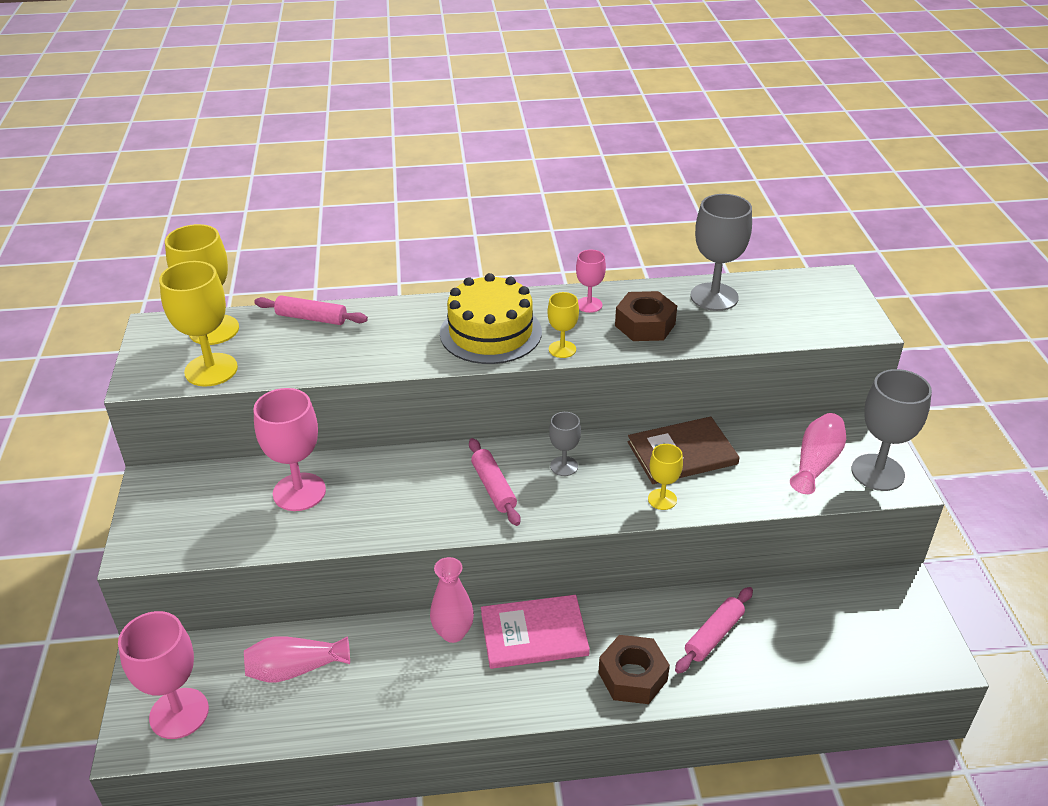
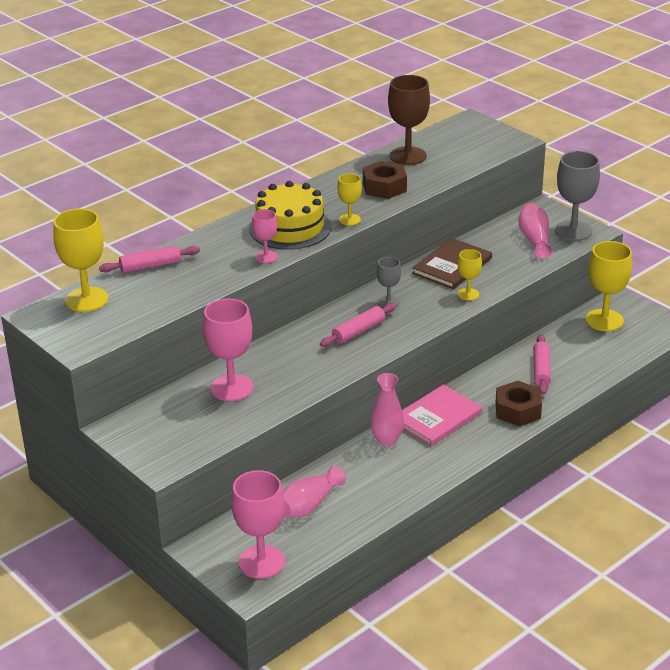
camera: 35 degrees left, 5 degrees down
(211, 370) = (123, 322): yellow goblet -> yellow goblet (604, 320)
(493, 487) = (358, 331): pink rolling pin -> pink rolling pin turned 75 degrees counterclockwise
(589, 305) = (334, 189): pink goblet -> pink goblet (266, 257)
(714, 297) = (408, 156): grey goblet -> brown goblet

